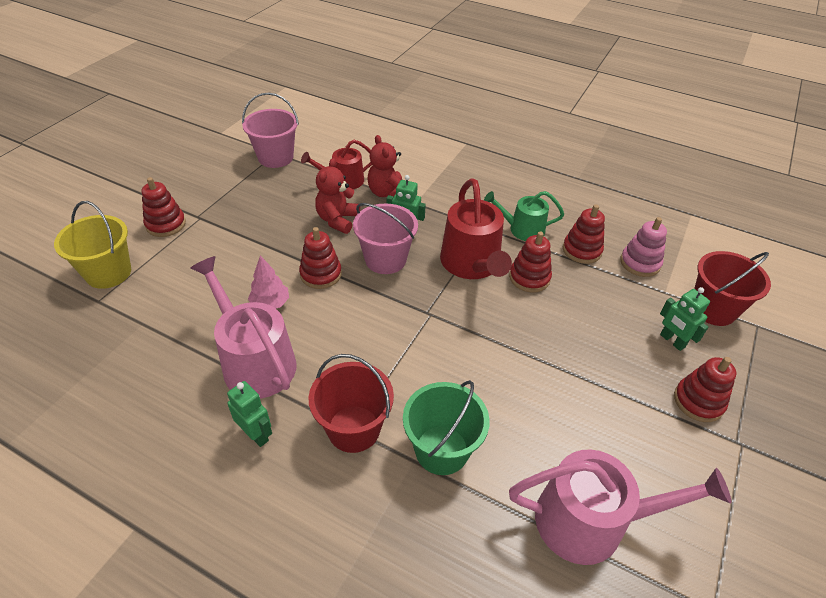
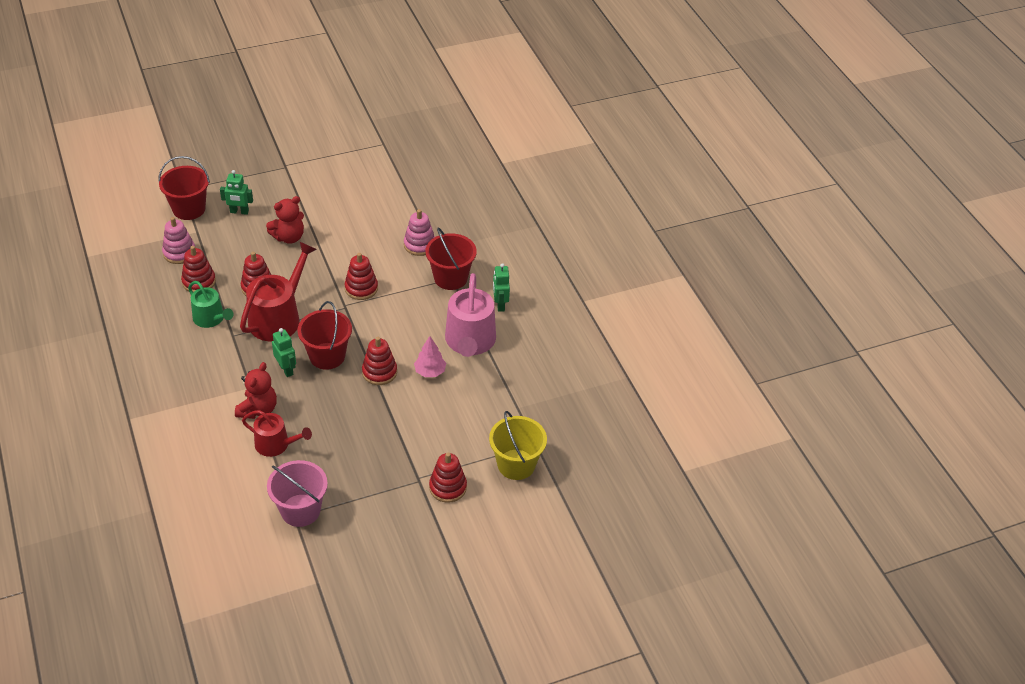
camera: 140 degrees left, 0 degrees up
(337, 220) = (322, 408): red teddy bear -> red teddy bear (289, 237)
(385, 259) = (327, 356): pink bucket -> red bucket
(441, 450) = (419, 245): green bucket -> pink stacking toy
(590, 521) = (390, 187): pink watering can -> none
(672, 341) = (239, 212): green robot -> green robot turned 90 degrees clockwise
(698, 401) = (274, 187): red stacking toy -> red stacking toy (361, 288)

